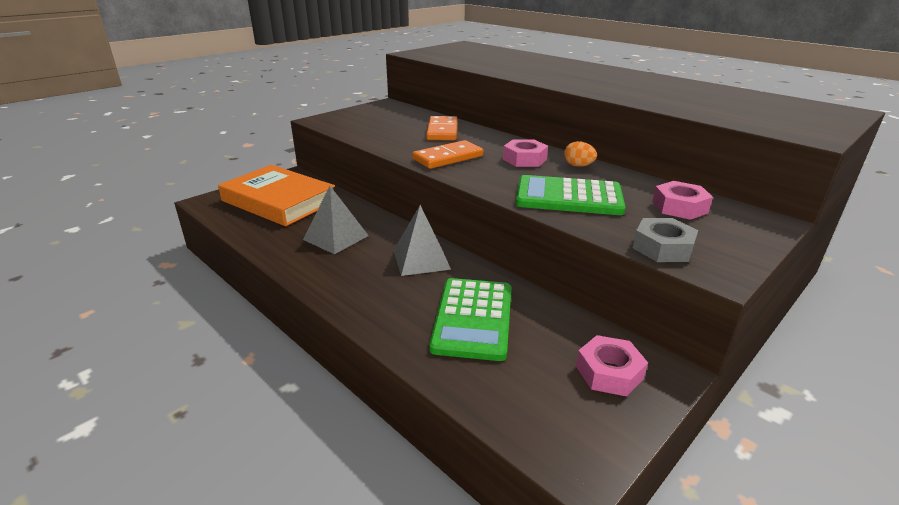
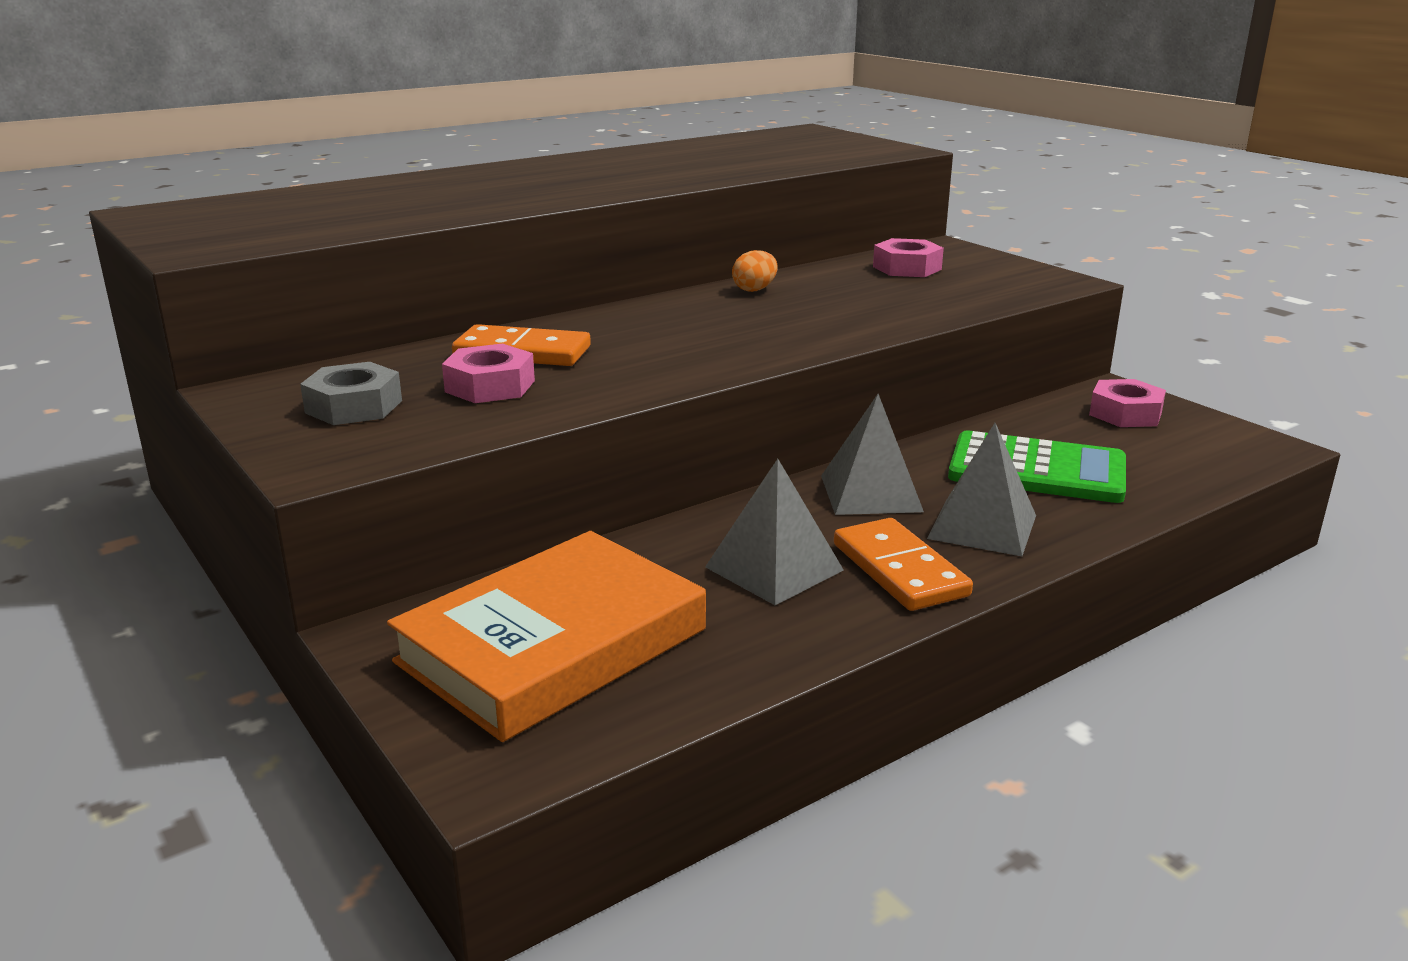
camera: 80 degrees left, 5 degrees down
(385, 294) = (982, 526): none -> grey pyramid
(448, 157) = (682, 358): orange domino -> orange domino (899, 570)
(524, 159) = (714, 313): pink nut -> pink nut (490, 386)
(568, 197) = (871, 307): green calculator -> none
(662, 248) = (1016, 290): grey nut -> grey nut (354, 406)

